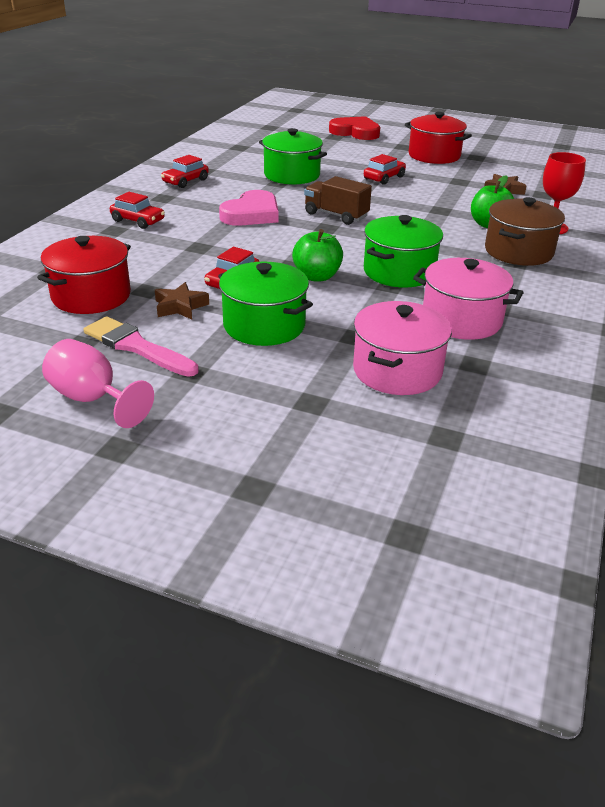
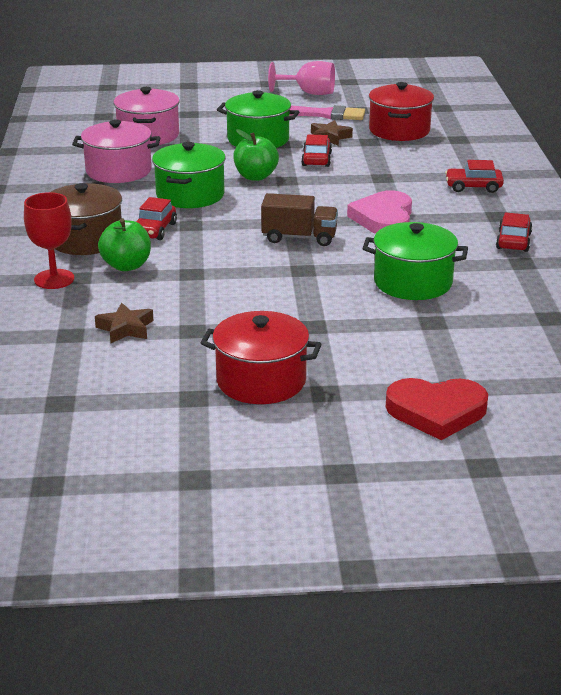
camera: 155 degrees right, 5 degrees down
(384, 178) = (296, 309): red car -> red car (154, 230)

